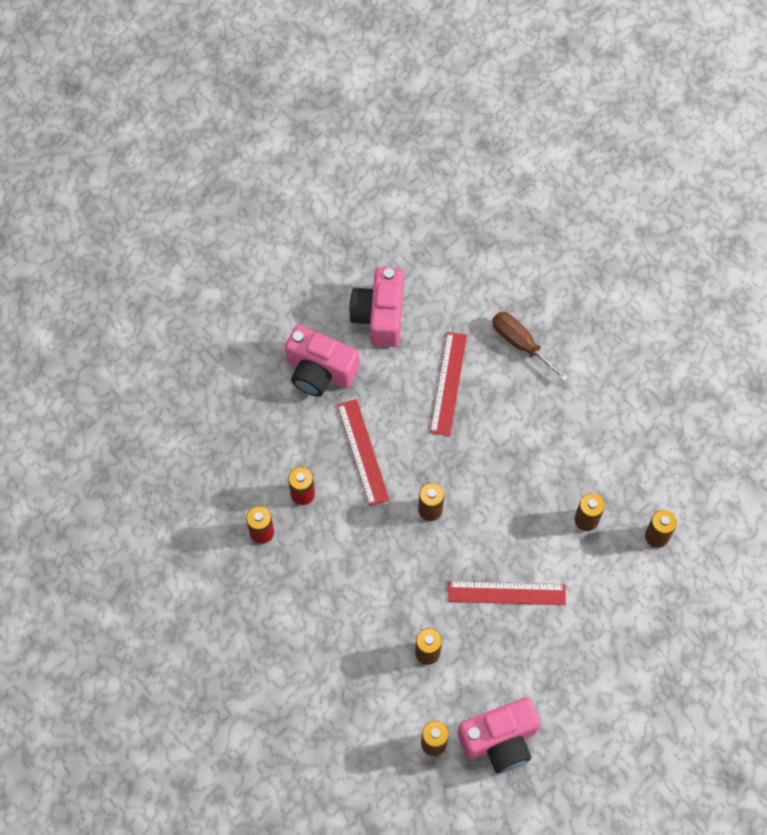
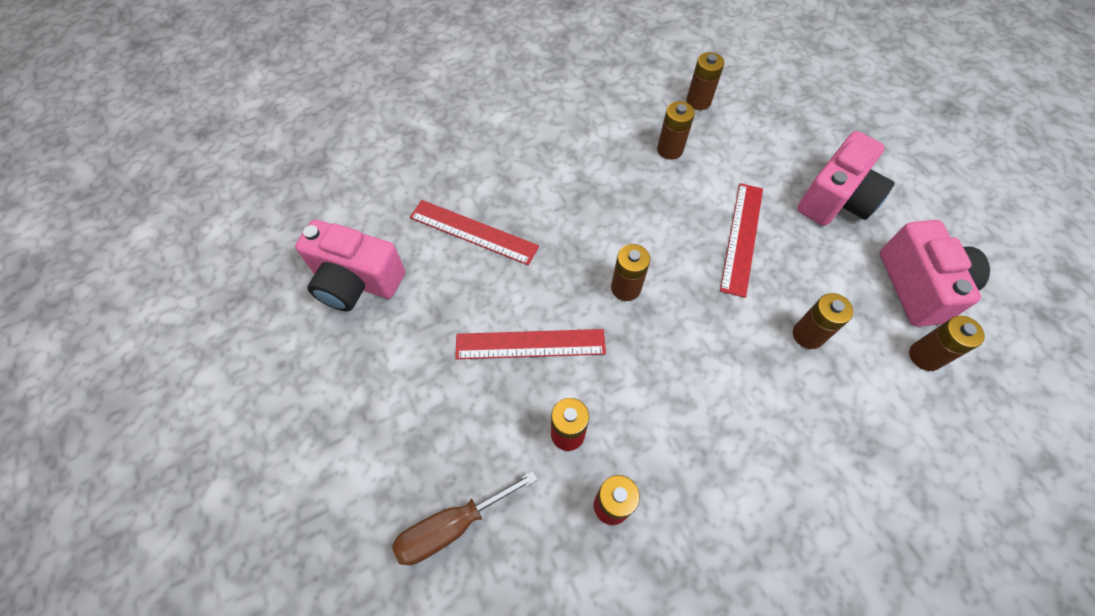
camera: 75 degrees left, 5 degrees down
(319, 371) = (400, 369): pink camera -> pink camera (835, 199)
(520, 344) = (453, 156): brown screwdriver -> brown screwdriver (452, 526)

